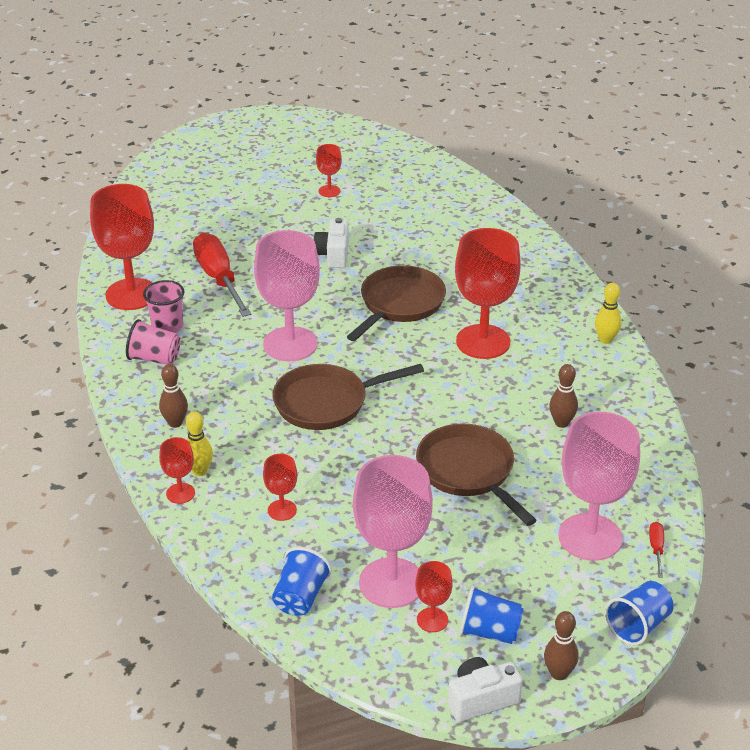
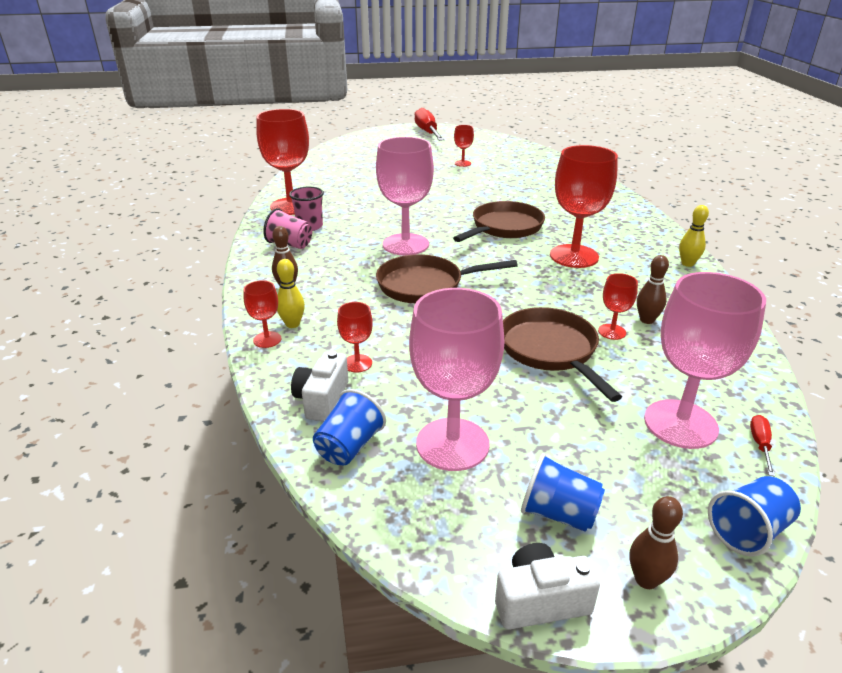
camera: 10 degrees right, 5 degrees down
(219, 278) = (362, 202): red screwdriver -> red screwdriver (427, 132)
(333, 255) = (457, 196): white camera -> white camera (322, 399)
(432, 620) = (491, 490): red goblet -> red goblet (612, 332)

